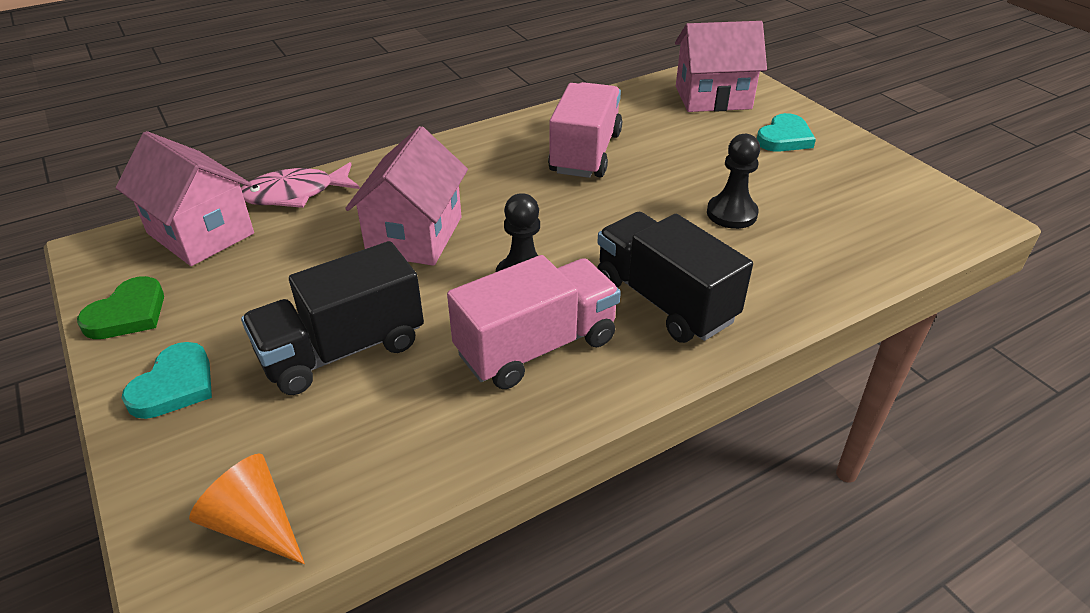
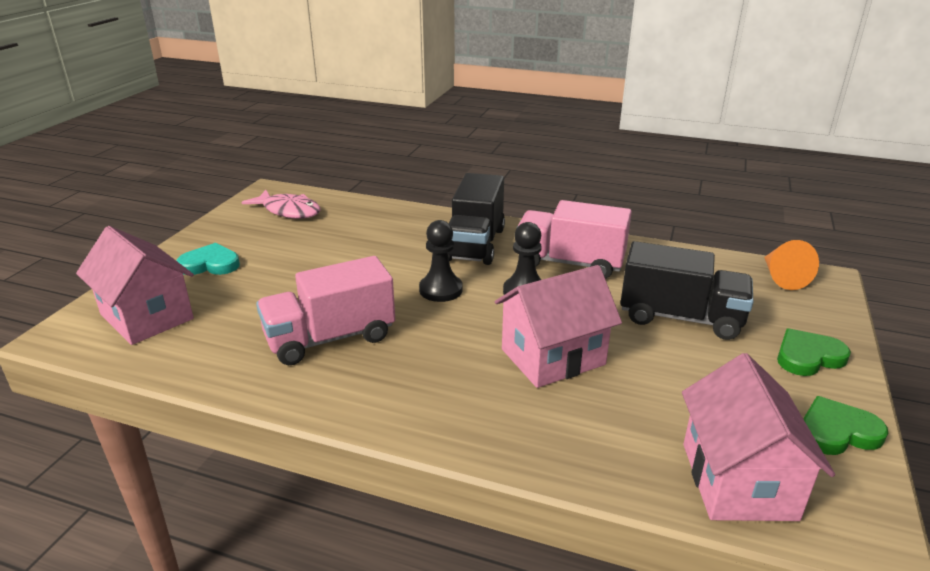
camera: 130 degrees left, 10 degrees down
(174, 385) = (808, 356): turquoise heart -> green heart
(295, 194) = (608, 467): pink fish -> pink fish (288, 211)
(731, 213) = (353, 252): black pawn -> black pawn (441, 290)

